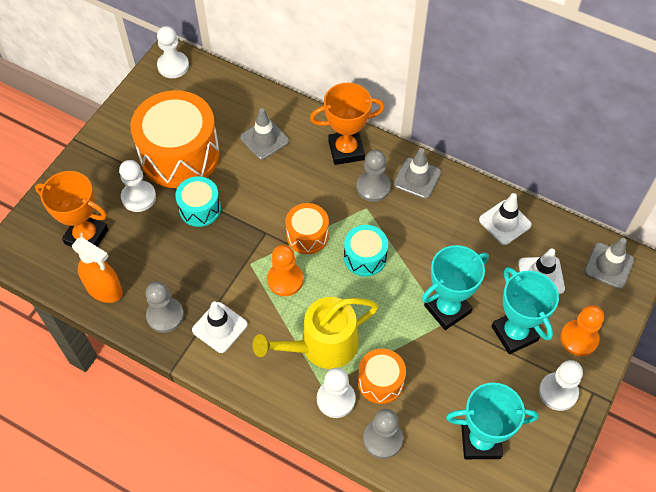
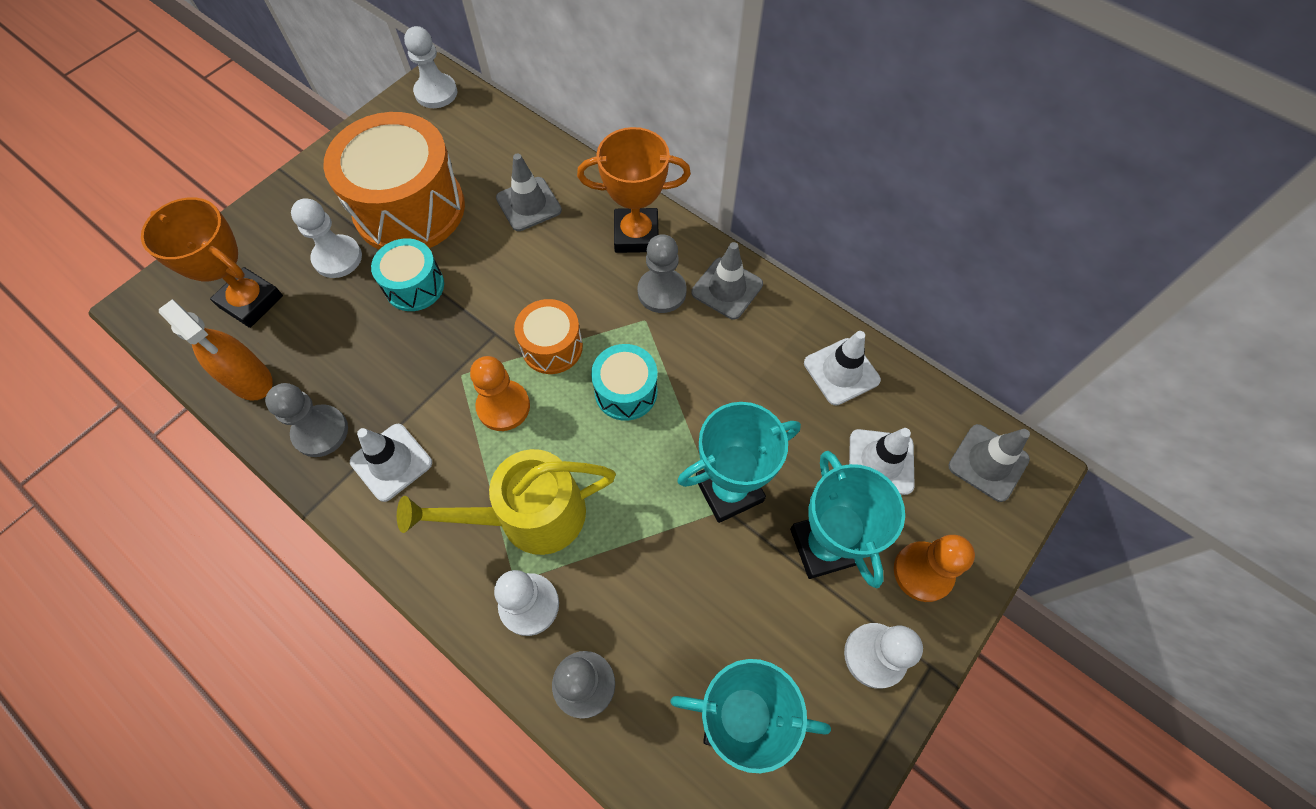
camera: 10 degrees right, 5 degrees up
(380, 382) = (603, 588): orange drum -> none

